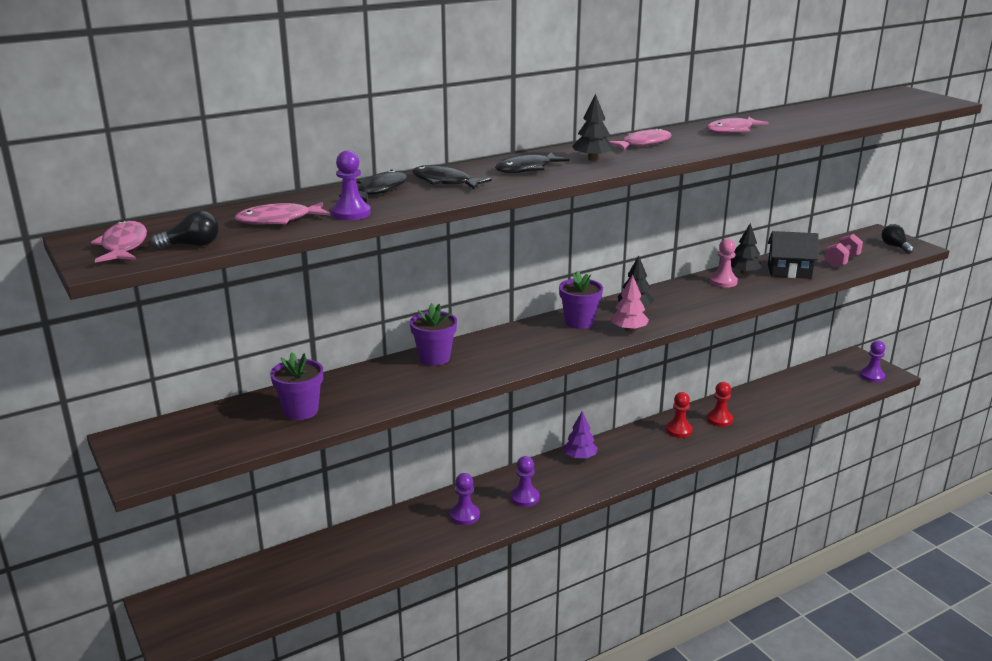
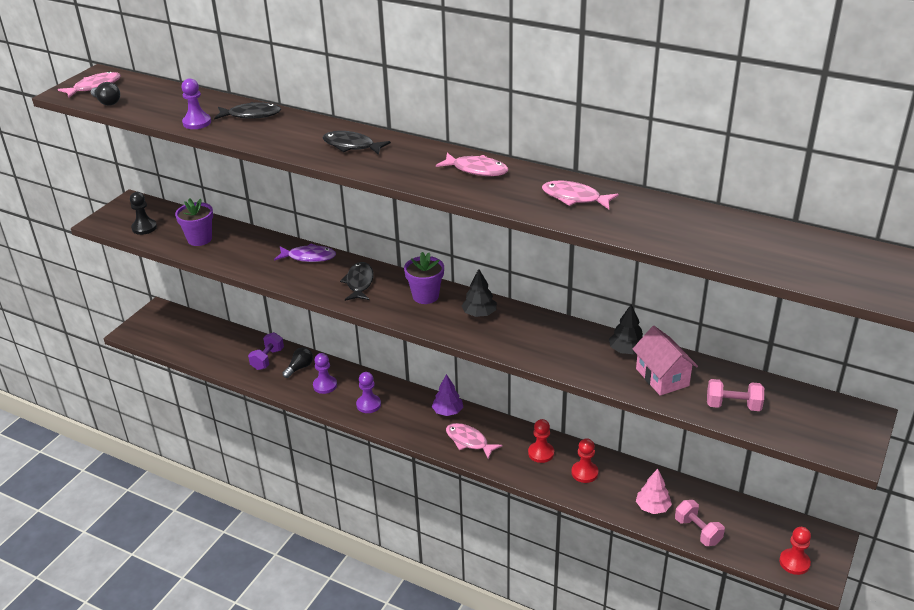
camera: 60 degrees right, 10 degrees up
(212, 442) = (144, 228): none -> black pawn
(278, 220) = (167, 107): pink fish -> pink fish (469, 441)
(373, 541) = (267, 359): none -> purple dumbbell
(434, 358) = (309, 257): purple flower pot -> purple fish
(445, 182) = (290, 128): black fish -> black fish (359, 283)
(592, 159) = (405, 162): black tree -> none
(628, 329) = (434, 323): pink tree -> pink tree (652, 507)
(723, 282) = (590, 344): pink pawn -> none
(789, 271) = (662, 377): black house -> pink house
(819, 398) = (697, 531): none -> pink dumbbell
(872, 376) = (794, 562): purple pawn -> red pawn
(895, 246) = (830, 436): black light bulb -> black light bulb (300, 368)

